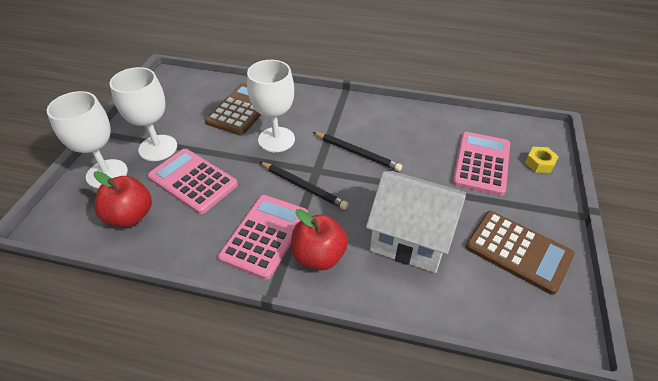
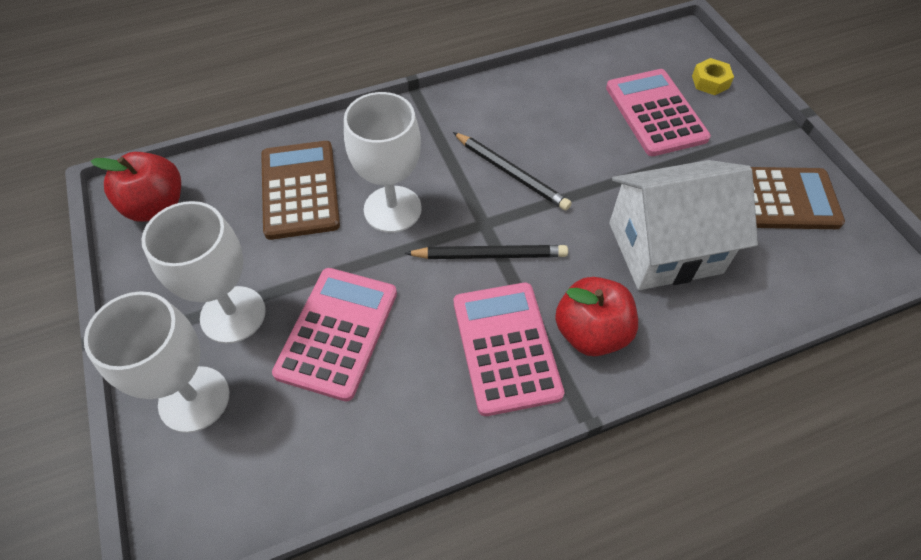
camera: 35 degrees left, 10 degrees up
(130, 216) = (300, 436): red apple -> red apple (156, 206)
(193, 181) = (337, 332): pink calculator -> pink calculator turned 105 degrees clockwise
(357, 153) = (511, 173): black pencil -> black pencil turned 45 degrees clockwise

